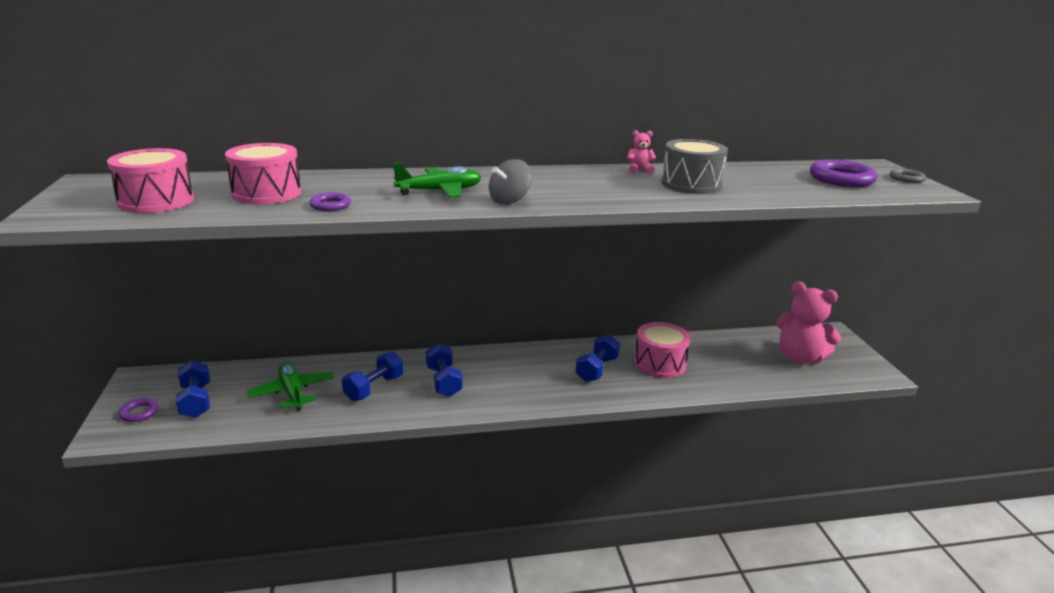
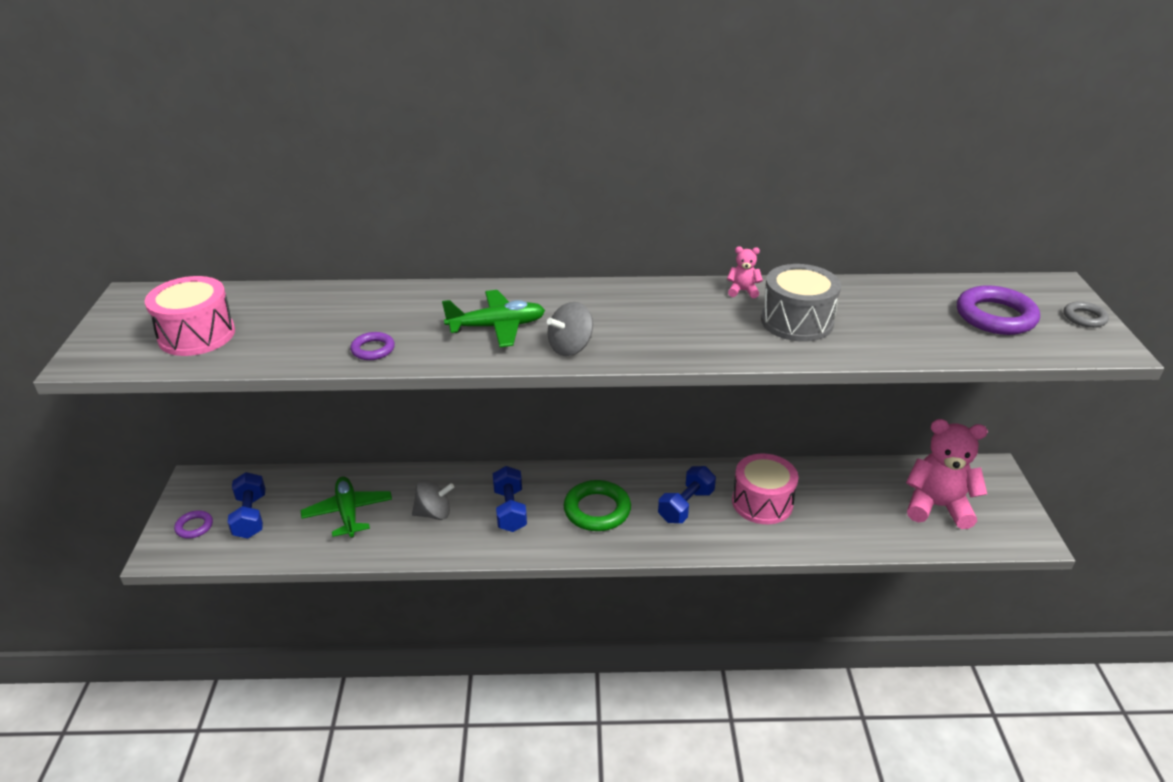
camera: 10 degrees right, 10 degrees up
(267, 193) = (310, 324): pink drum -> none
(374, 388) = (434, 513): blue dumbbell -> grey spinning top
(521, 377) = (597, 510): none -> green ring
(799, 358) = (937, 506): pink teddy bear -> pink teddy bear turned 150 degrees clockwise

